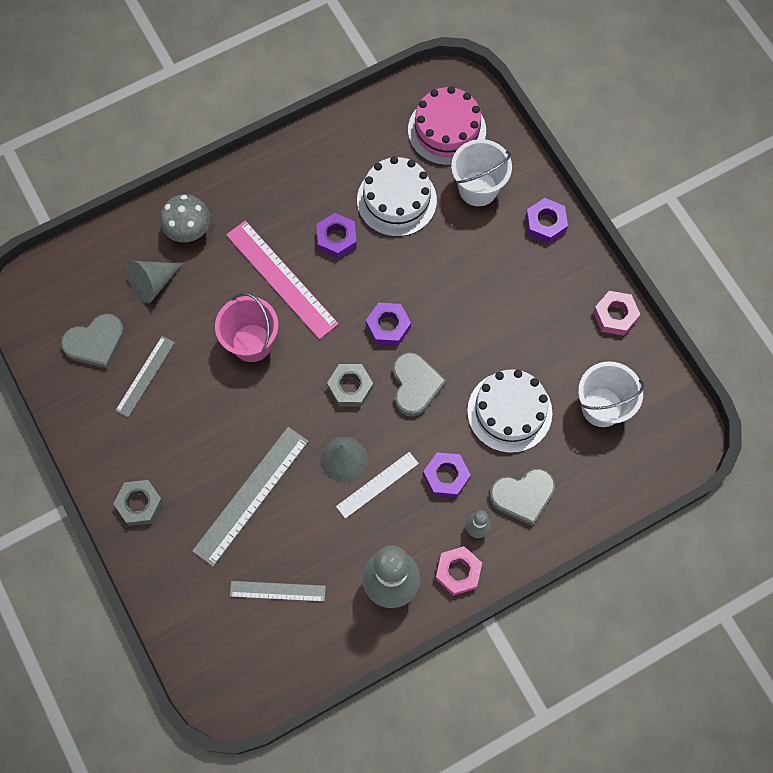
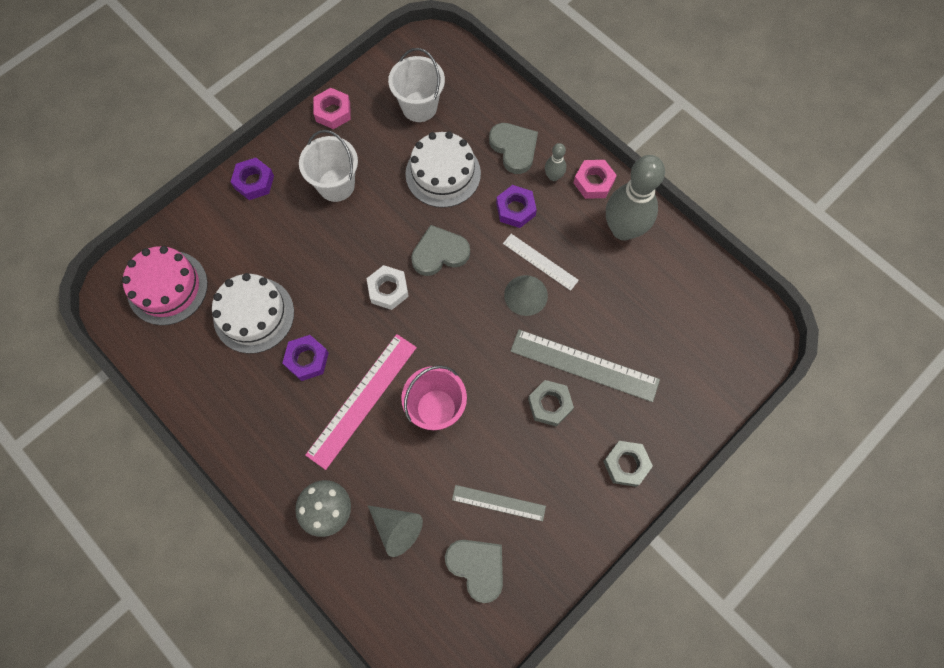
camera: 105 degrees left, 0 degrees up
(277, 591) = (660, 318): grey ruler -> none
(350, 387) = (456, 307): grey nut -> grey nut (550, 404)
(388, 326) = (388, 290): purple nut -> white nut
(478, 188) = (228, 245): white bucket -> white bucket (336, 185)

